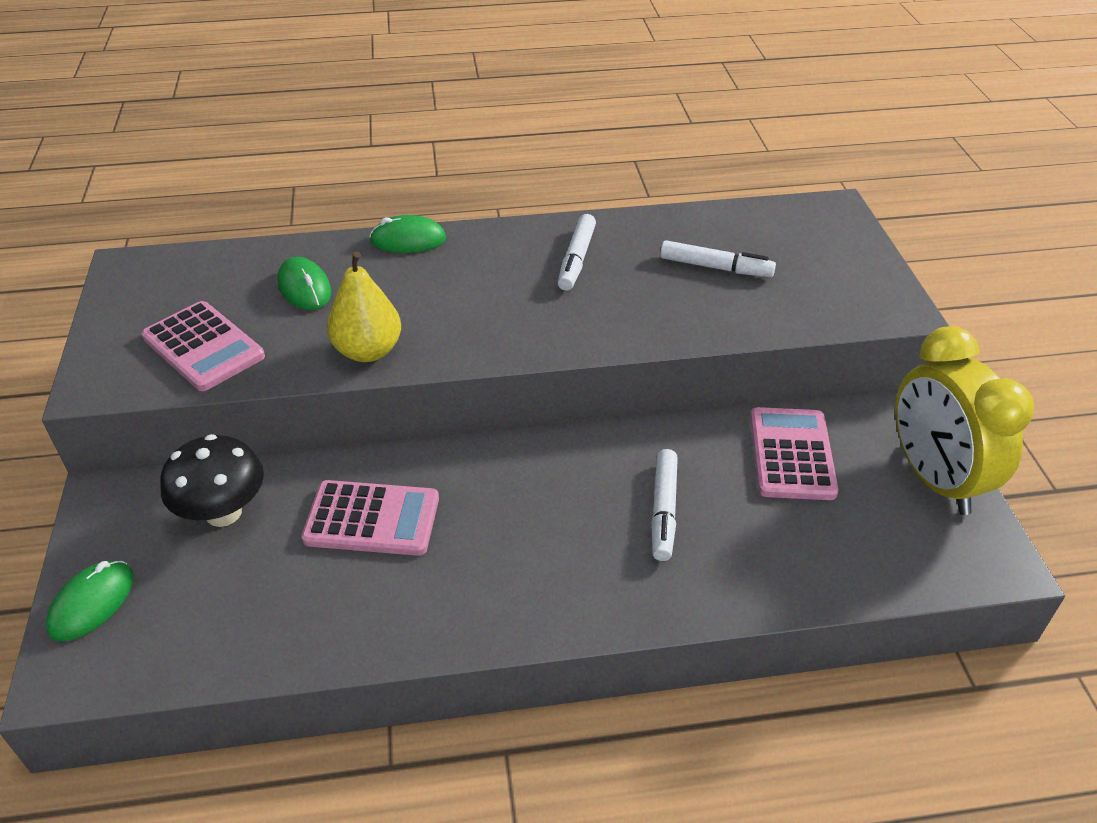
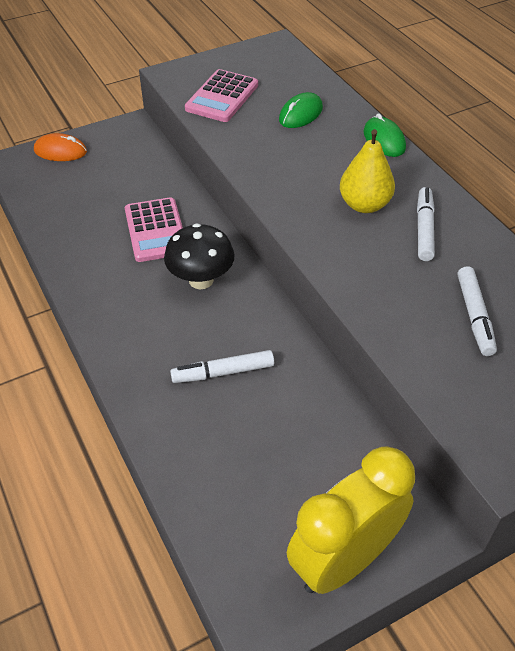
camera: 70 degrees right, 5 degrees up
(92, 603) = (60, 151): green mouse -> orange mouse
(223, 512) = (137, 171): black mushroom -> black mushroom (201, 280)
(368, 351) = (254, 160): yellow pear -> yellow pear (364, 205)
(577, 259) = (424, 229): white marker -> white marker turned 105 degrees clockwise
(791, 454) = (321, 444): pink calculator -> none

